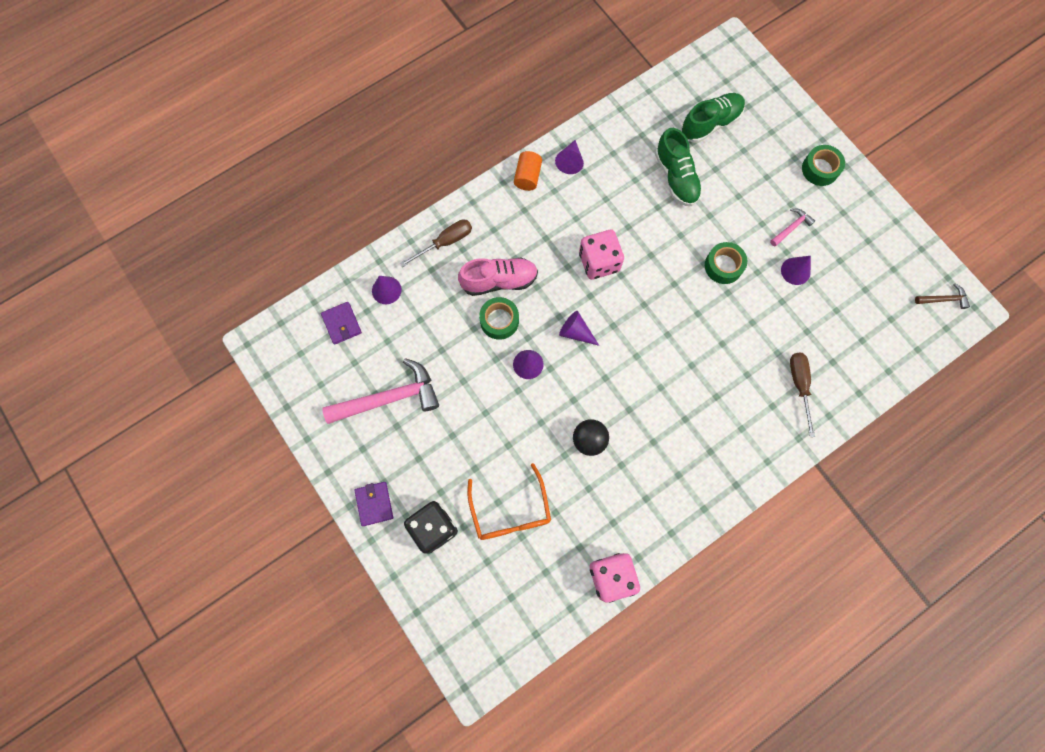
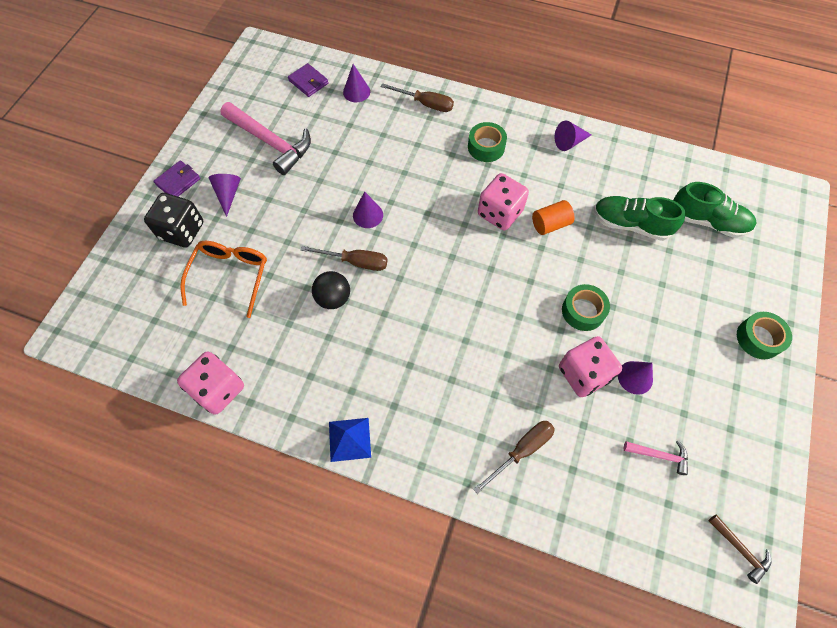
camera: 55 degrees right, 10 degrees down
(342, 324) = (308, 82): purple wallet -> purple wallet turned 75 degrees counterclockwise
(499, 281) = (423, 155): pink shoe -> none
(499, 321) = (389, 174): green tape -> green tape (486, 147)
(510, 511) = (230, 276): orange glasses -> orange glasses turned 150 degrees clockwise
(527, 177) = (528, 123): orange cylinder -> orange cylinder (550, 224)
(567, 402) = (355, 262): none -> brown screwdriver
(575, 332) = (423, 232): purple cone -> purple cone (228, 194)
(676, 177) = (630, 224): green shoe -> green shoe turned 75 degrees clockwise
(716, 500) = (349, 439): none -> blue pyramid
(771, 303) = (583, 374): none -> pink dice
(791, 227) = (675, 347): pink hammer -> pink hammer (659, 455)

